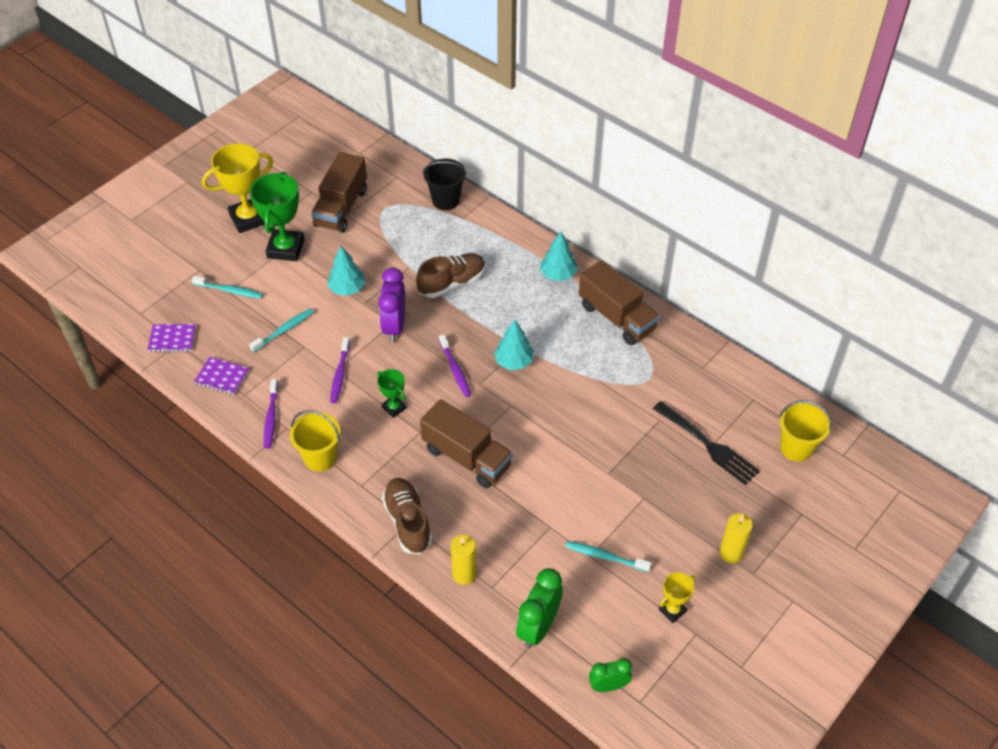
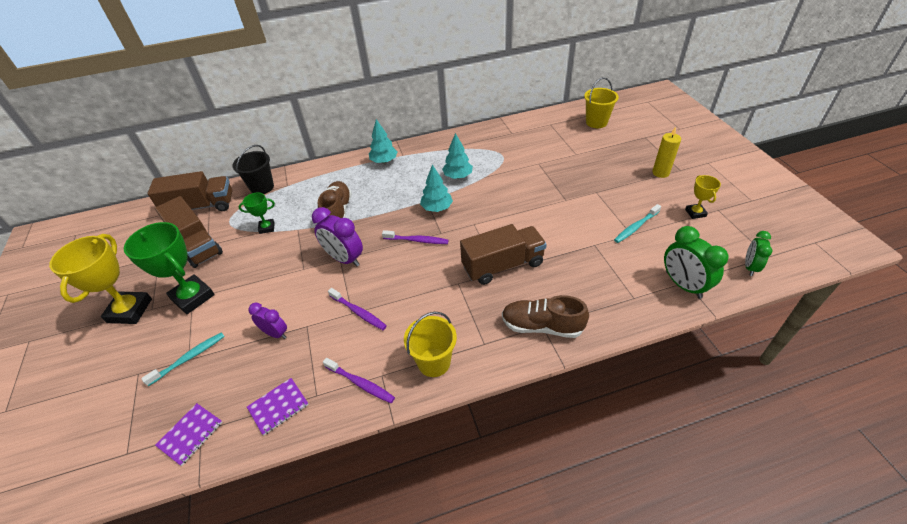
camera: 55 degrees left, 5 degrees down
(284, 330) = (275, 333): turquoise toothbrush -> purple clock
(347, 289) = (278, 273): turquoise tree -> turquoise tree (458, 176)
(394, 408) = (422, 290): green trophy -> green trophy (267, 228)
(464, 574) = (613, 310): yellow candle -> none
(616, 317) = (443, 150): brown truck -> brown truck (201, 206)
(707, 444) = (571, 152): black fork -> none

